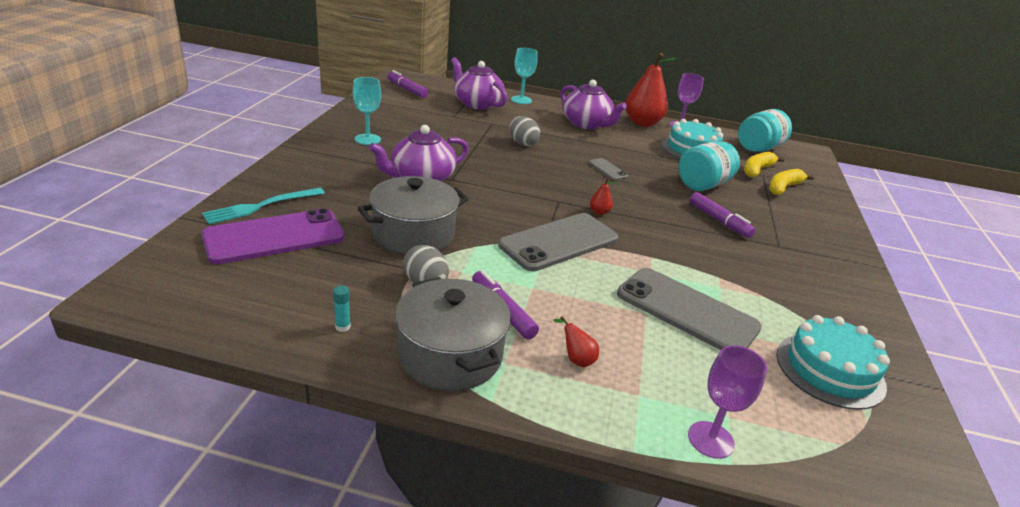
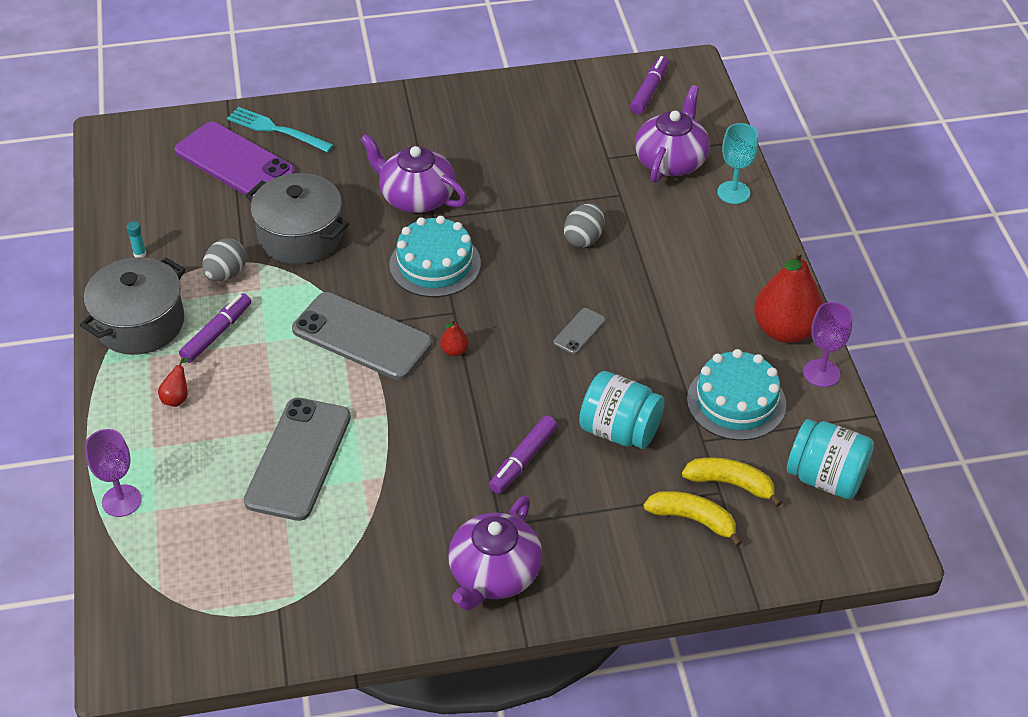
camera: 70 degrees right, 15 degrees up
(367, 139) = (471, 125): turquoise goblet -> none
(586, 124) = (715, 276): purple teapot -> purple teapot (494, 574)
(830, 370) = (264, 581): turquoise cake -> turquoise cake (435, 264)

